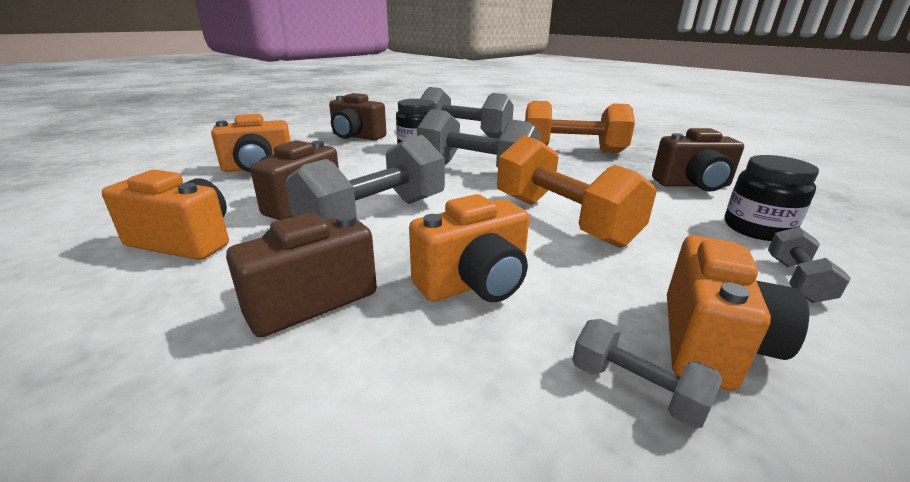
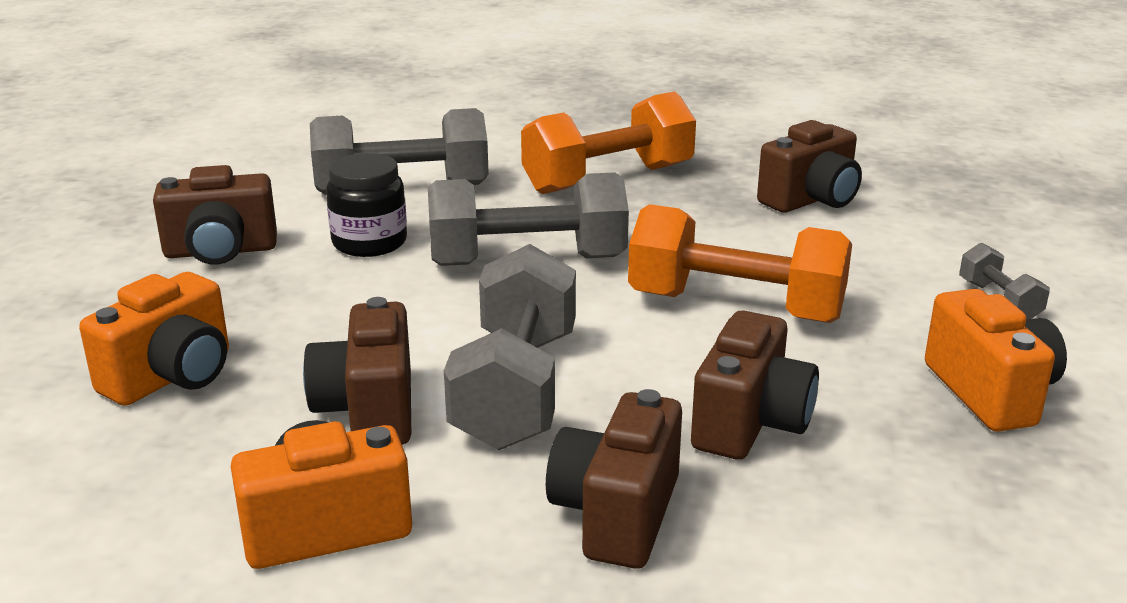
camera: 35 degrees left, 0 degrees up
(474, 283) = (750, 423): orange camera -> brown camera
(636, 389) = (978, 456): grey dumbbell -> none
(757, 229) = (923, 247): black jar -> none

